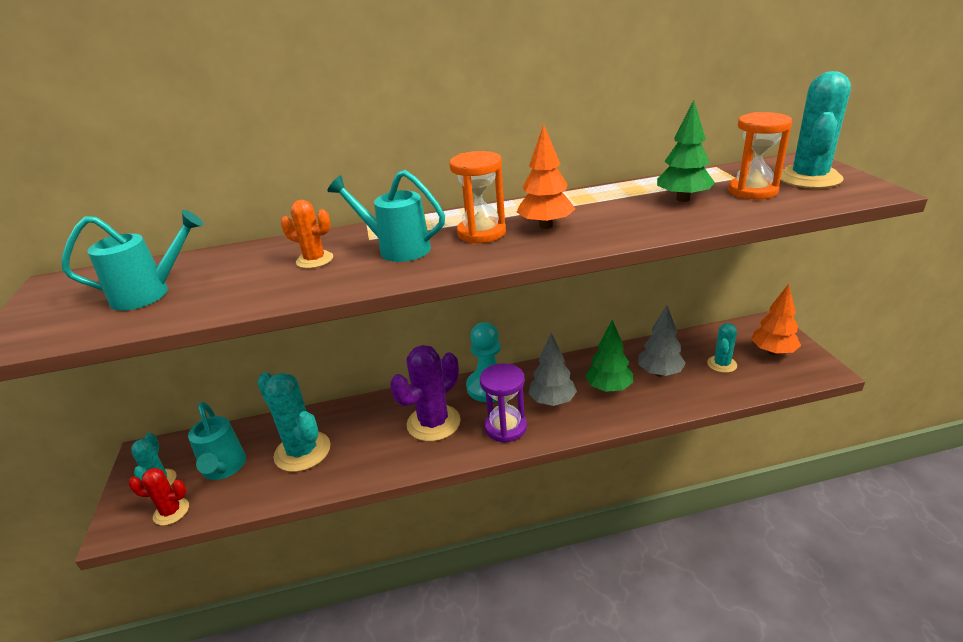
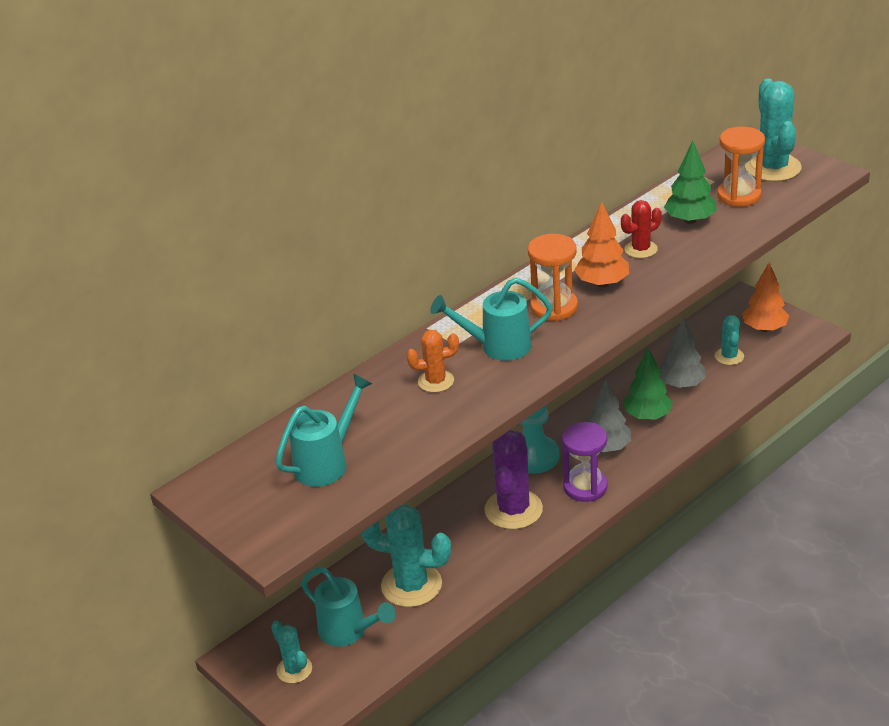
camera: 30 degrees left, 5 degrees up
(171, 512) = (344, 684): red cactus -> red cactus (640, 249)

